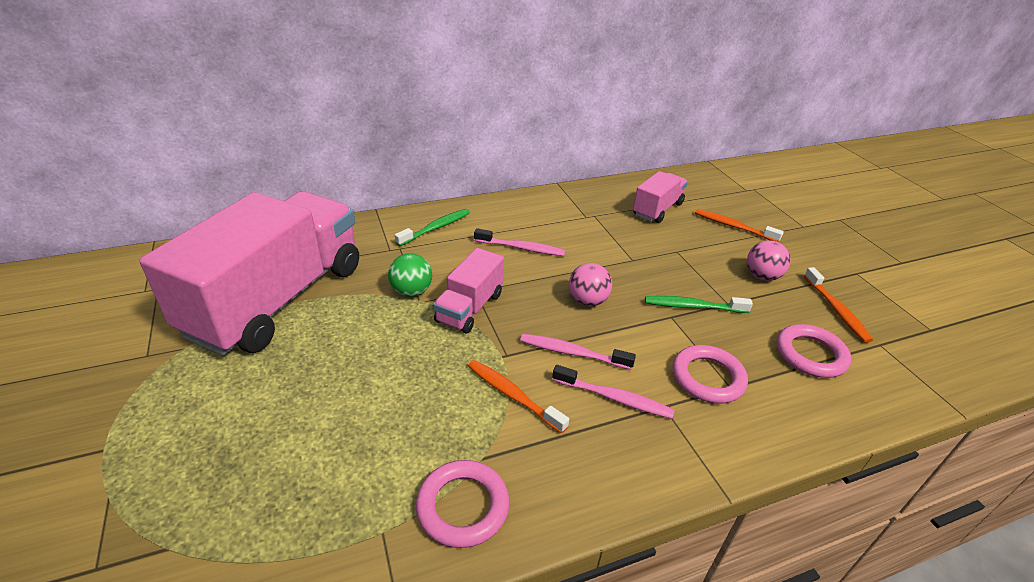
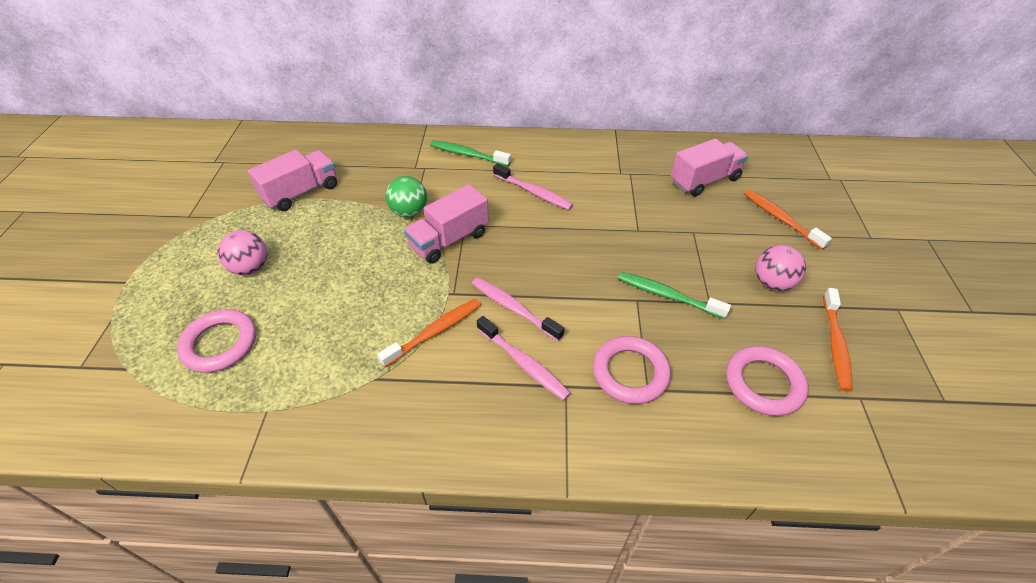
camera: 25 degrees right, 10 degrees up
(278, 299) = (301, 193): pink truck -> pink truck, size x0.46
(436, 228) = (467, 154): green toothbrush -> green toothbrush turned 135 degrees counterclockwise
(463, 506) = (335, 413): pink ring -> pink ring (220, 344)
(513, 395) = (435, 332): orange toothbrush -> orange toothbrush turned 75 degrees clockwise
(587, 301) = (562, 261): pink ball -> pink ball (250, 268)

